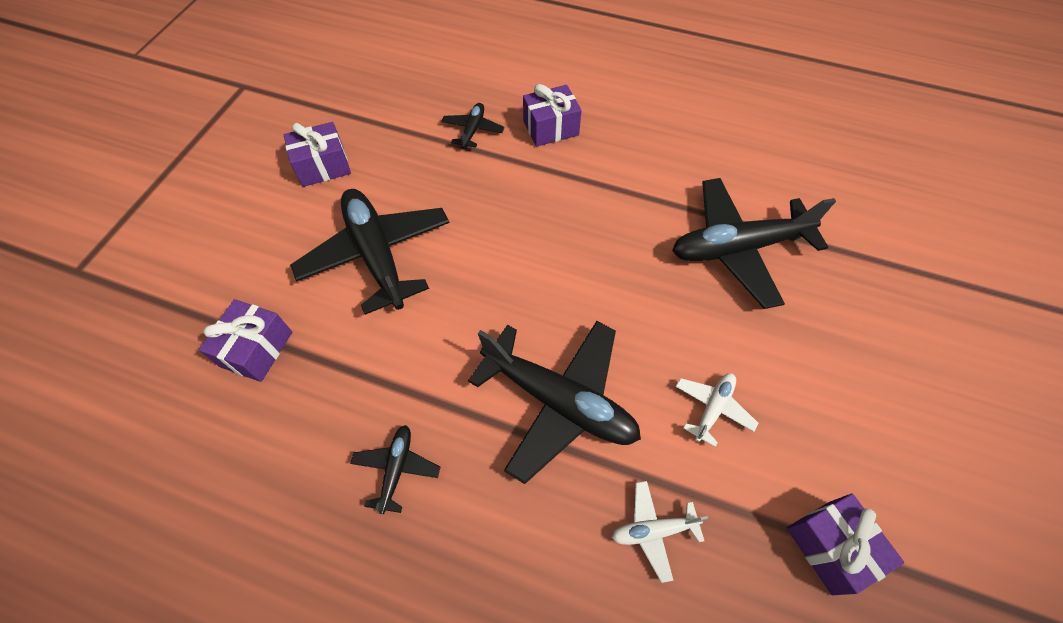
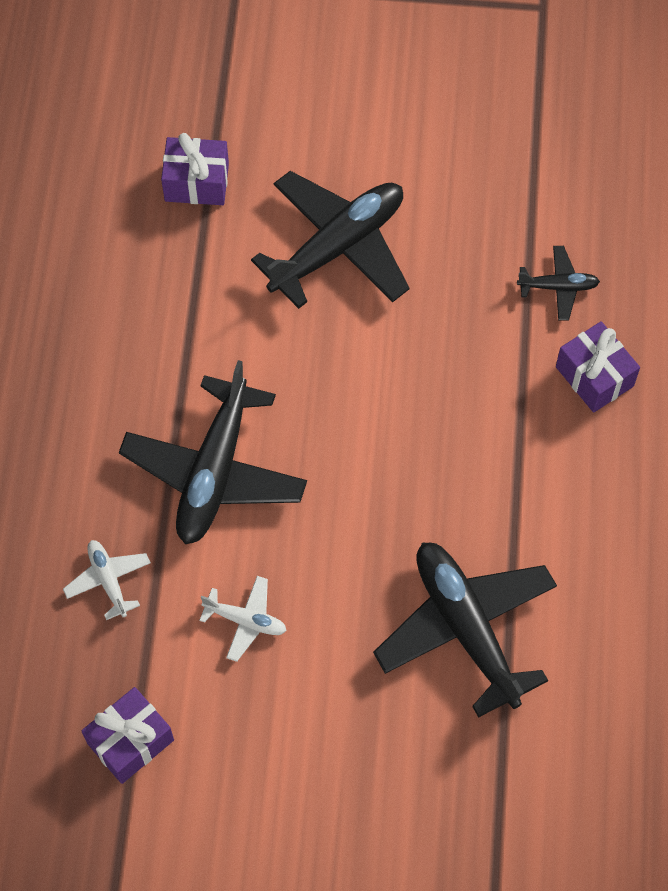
camera: 75 degrees right, 5 degrees up
(323, 166) = (443, 146): purple gift -> none
(396, 469) = (111, 347): black plane -> none

